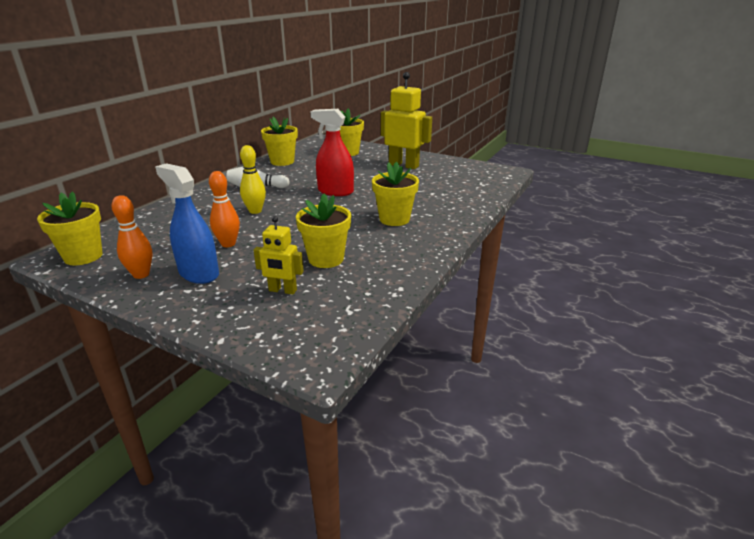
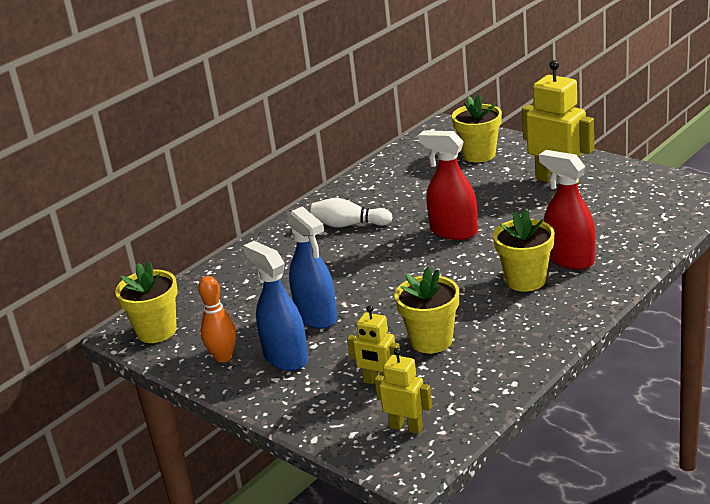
camera: 15 degrees right, 0 degrees up
(228, 244) = (316, 316): orange bowling pin -> blue spray bottle
(255, 211) = (348, 265): yellow bowling pin -> none
(282, 162) = (384, 175): yellow flower pot -> none
(309, 326) = (406, 427): none -> yellow robot
(423, 207) = (569, 259): none -> red spray bottle

